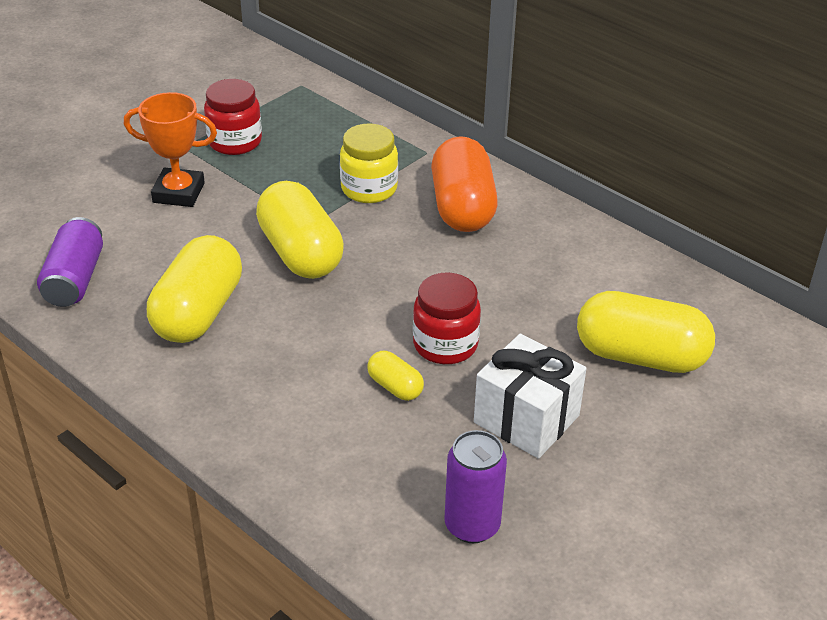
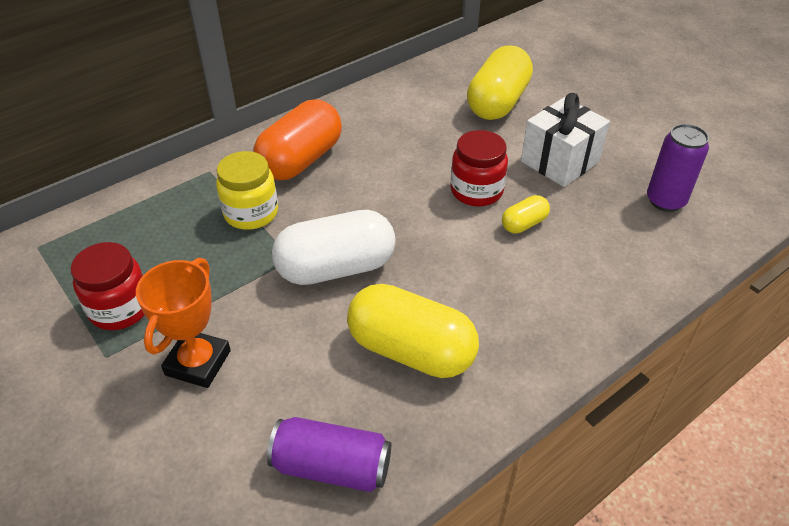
camera: 80 degrees left, 5 degrees up
(300, 253) = (336, 268): yellow capsule -> white capsule
(462, 207) = (301, 160): orange capsule -> orange capsule turned 60 degrees counterclockwise

